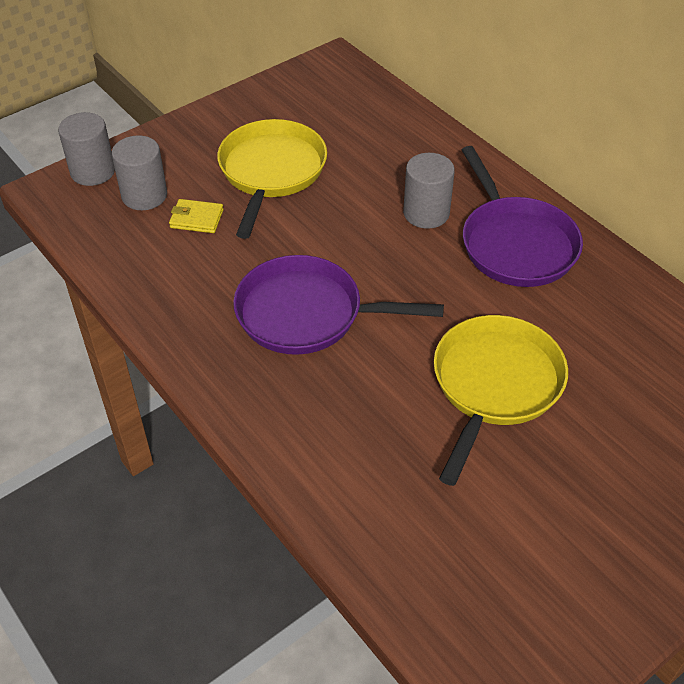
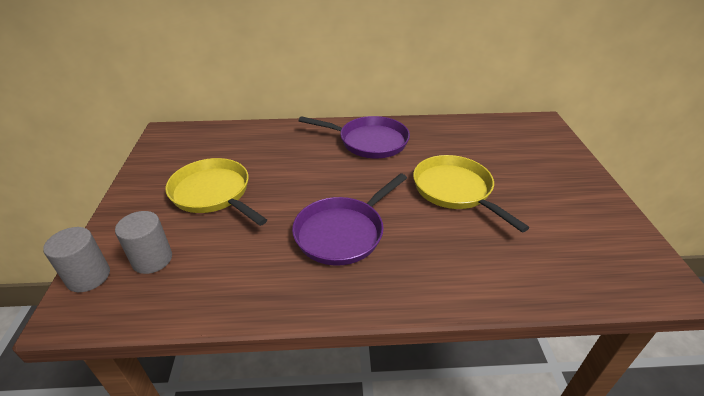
camera: 55 degrees left, 10 degrees down
(196, 219) = (208, 243): yellow wallet -> none
(426, 213) = (317, 156): grey cylinder -> none

